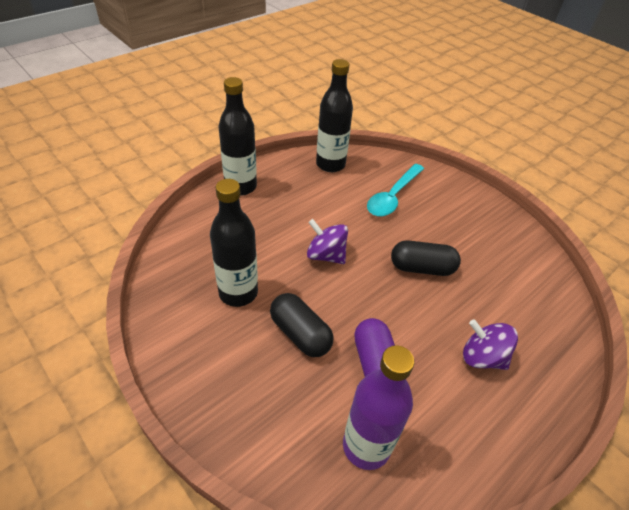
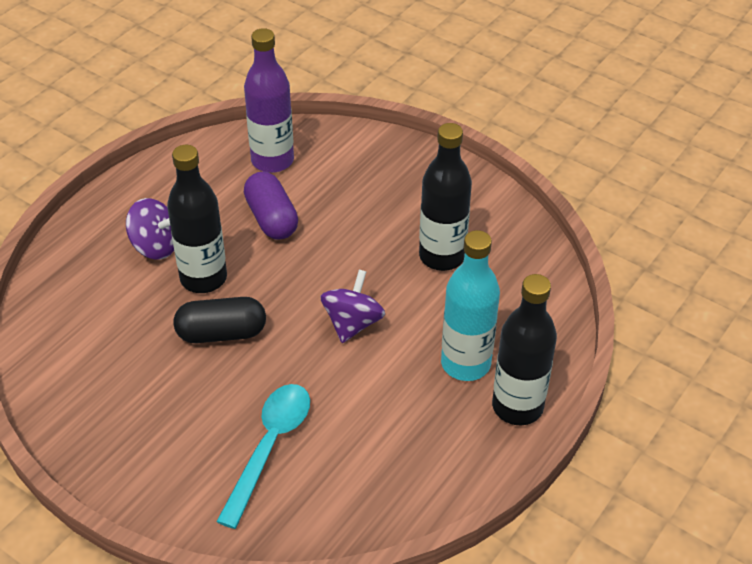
camera: 170 degrees right, 0 degrees up
(259, 215) = (465, 364): none -> turquoise bottle
(300, 334) = (356, 230): black capsule -> none
(326, 255) = (352, 323): purple spinning top -> purple spinning top turned 90 degrees counterclockwise
(330, 164) = (389, 494): black bottle -> black bottle (203, 278)

